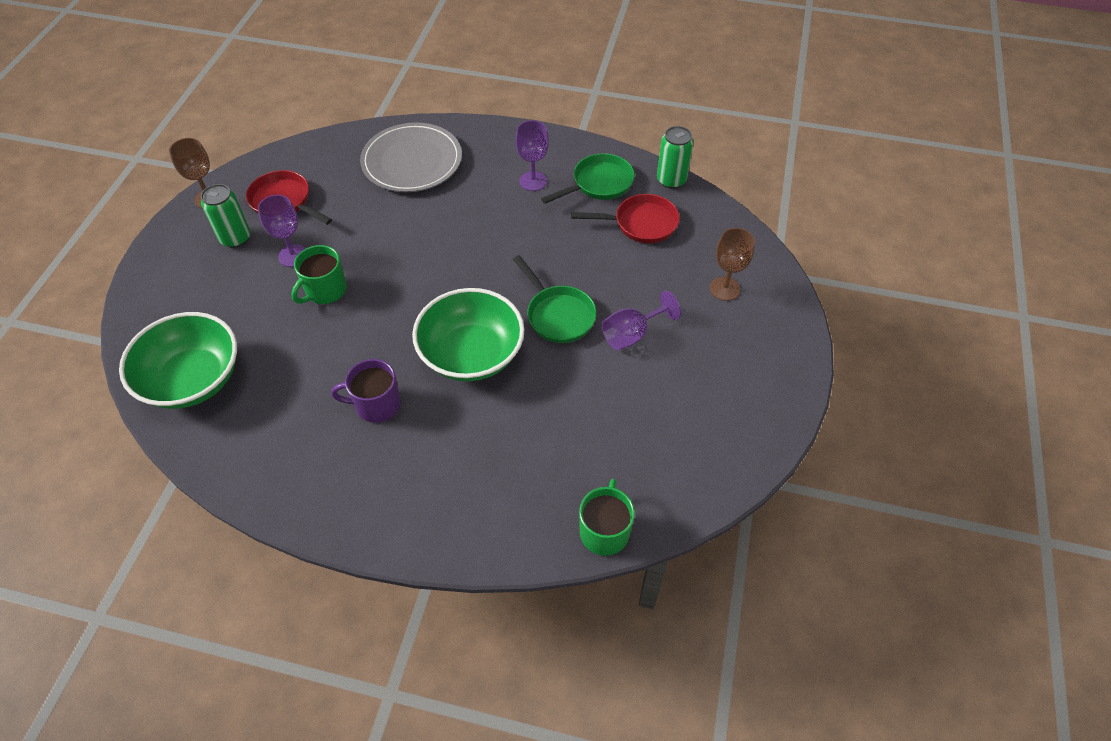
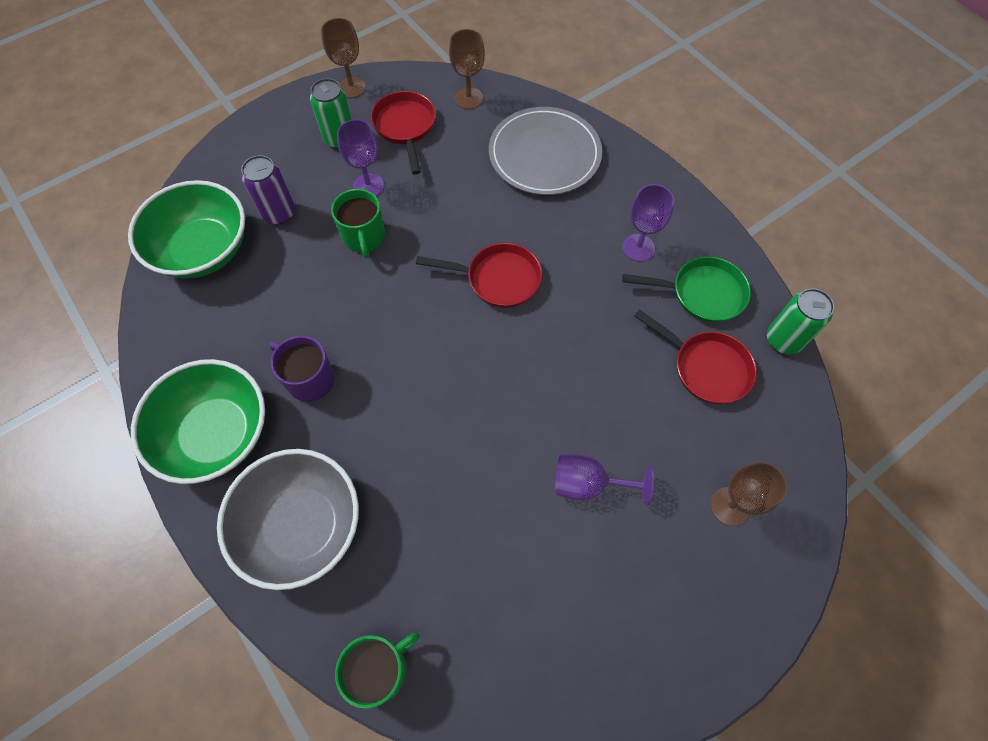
camera: 40 degrees right, 10 degrees up
(235, 316) = (279, 213): none -> purple can
(316, 156) = (468, 98): none -> brown goblet
(325, 290) = (364, 237): green mug -> green mug turned 90 degrees counterclockwise
(455, 256) = (498, 279): none -> red pan
(465, 494) = (301, 526): none -> grey bowl
(471, 354) = (426, 390): green bowl -> green bowl (216, 434)
(558, 315) = (536, 409): green pan -> none

